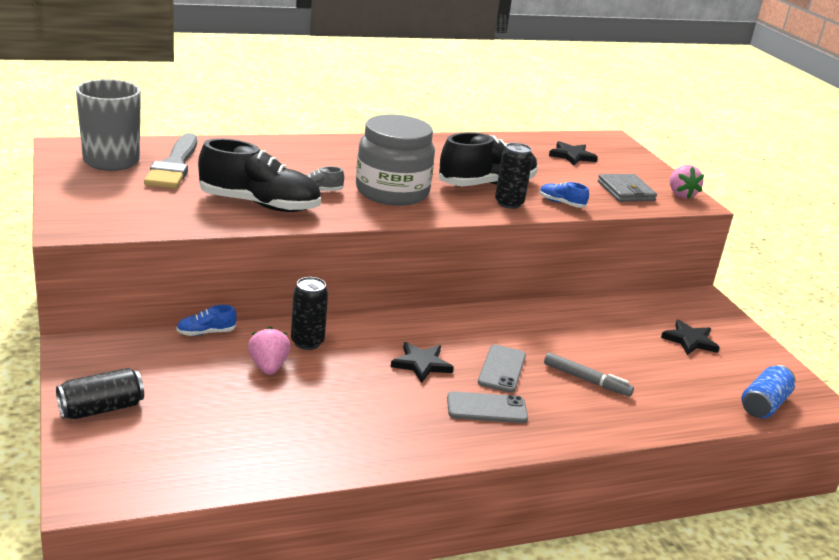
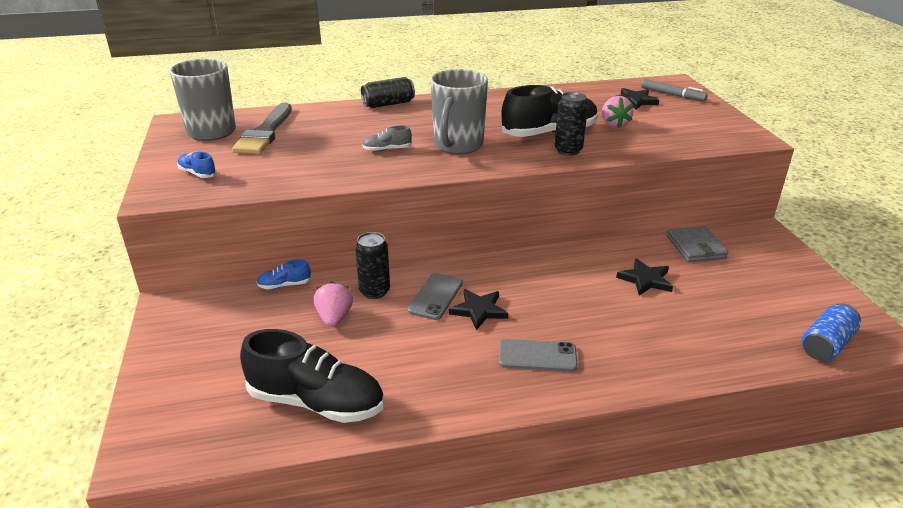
camera: 10 degrees right, 5 degrees up
(101, 409) = (173, 365): black can -> black can (388, 104)
(259, 204) = (332, 165): black shoe -> black shoe (316, 402)
(392, 192) = (458, 146): grey jar -> grey mug
(502, 369) = (557, 313): grey phone -> grey phone (435, 296)
(561, 203) = (620, 147): blue shoe -> blue shoe (197, 173)
(586, 380) = (640, 322): grey marker -> grey marker (672, 95)
(626, 191) = (685, 132): grey wallet -> grey wallet (695, 247)
(680, 194) = (740, 132): pink strawberry -> pink strawberry (614, 124)
(690, 340) = (749, 276): black star -> black star (645, 280)

